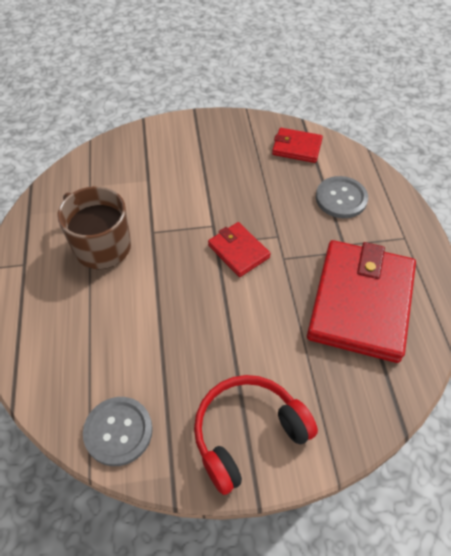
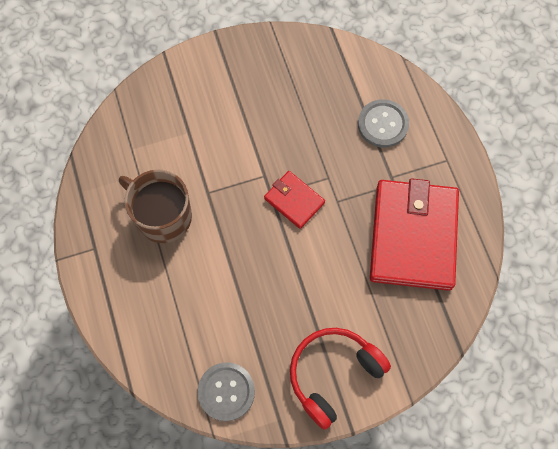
camera: 10 degrees left, 15 degrees up
(297, 147) = (331, 67): red wallet -> none

